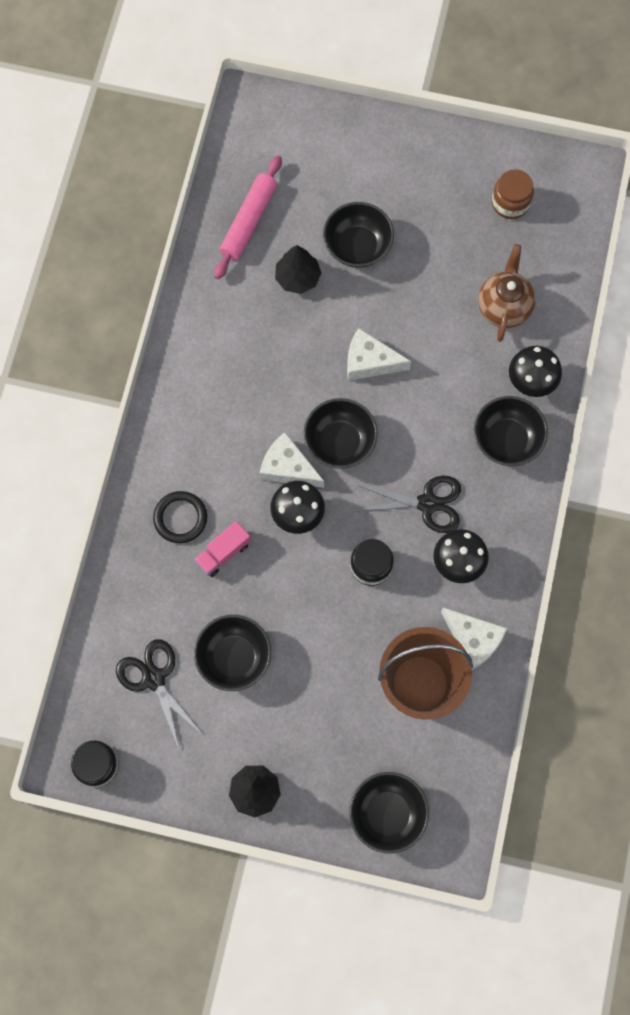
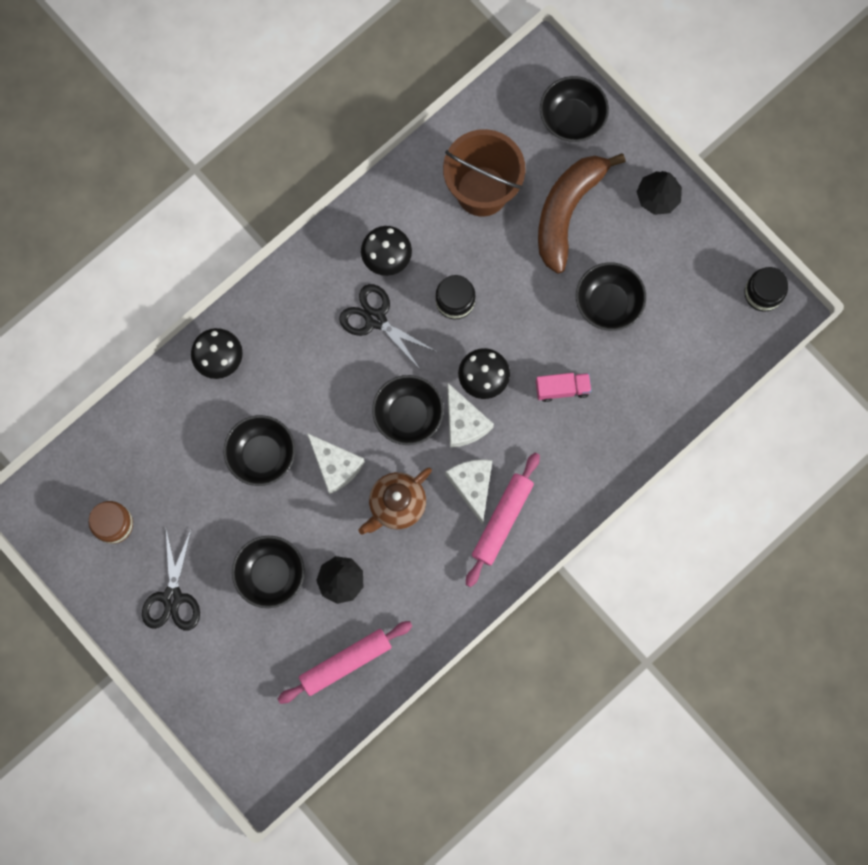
camera: 145 degrees left, 5 degrees up
(154, 678) = (679, 328): black scissors -> black scissors (172, 597)
(180, 518) = (577, 440): black ring -> none
(199, 409) = (502, 521): none -> pink rolling pin
(329, 718) = (567, 211): none -> brown banana
(473, 639) = (418, 195): white cheese -> white cheese (472, 485)
(504, 307) = (191, 436): brown teapot -> brown teapot (396, 505)
(506, 440) = (275, 326): black bowl -> black bowl (262, 455)

